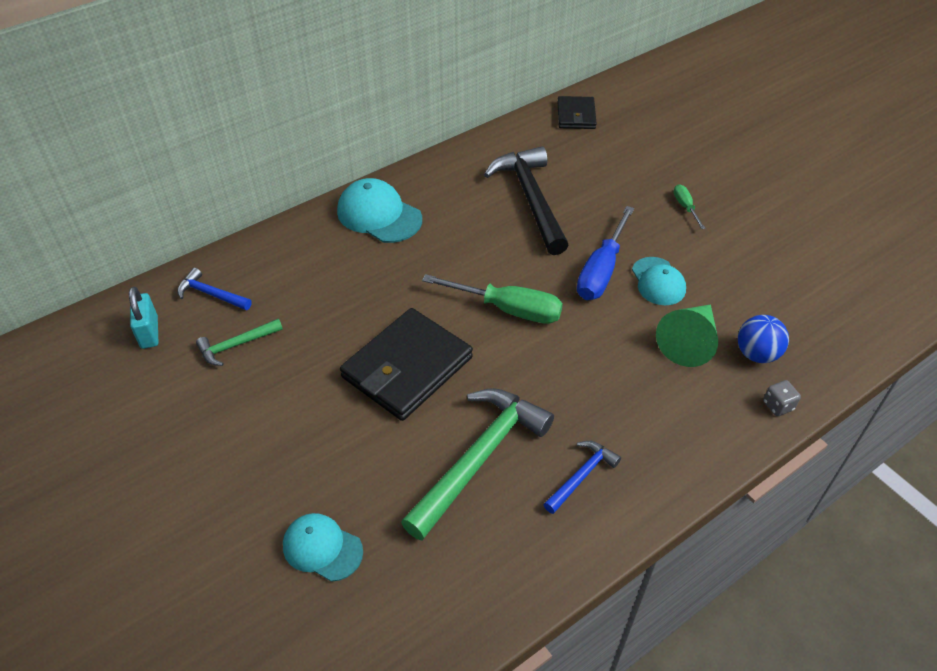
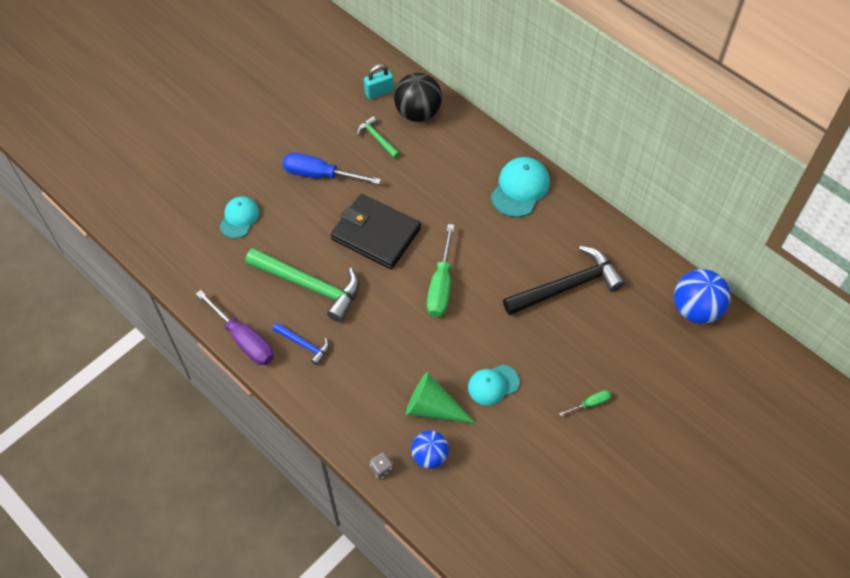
camera: 80 degrees right, 10 degrees up
(211, 294) = (418, 113): blue hammer -> black ball
(563, 559) = (244, 339): none -> purple screwdriver
(576, 115) = (695, 309): black wallet -> blue ball
(601, 271) = (495, 344): blue screwdriver -> blue screwdriver (320, 175)

